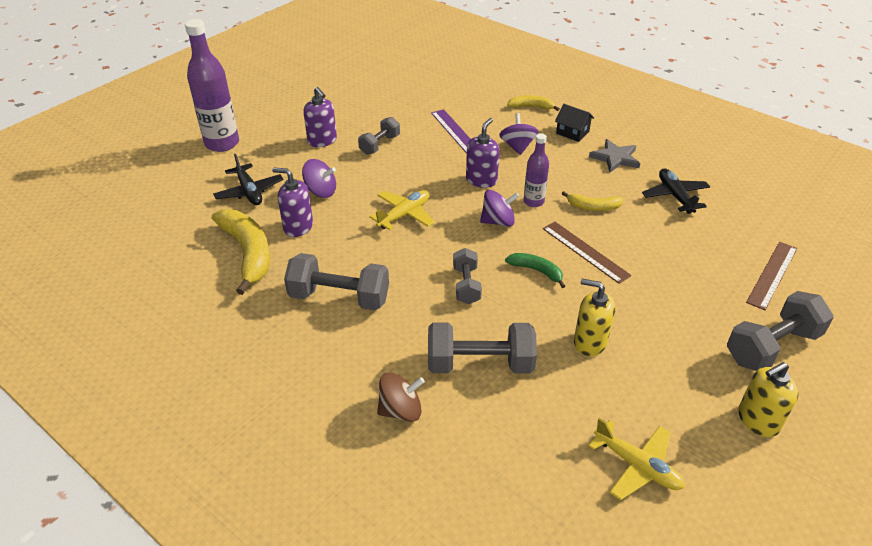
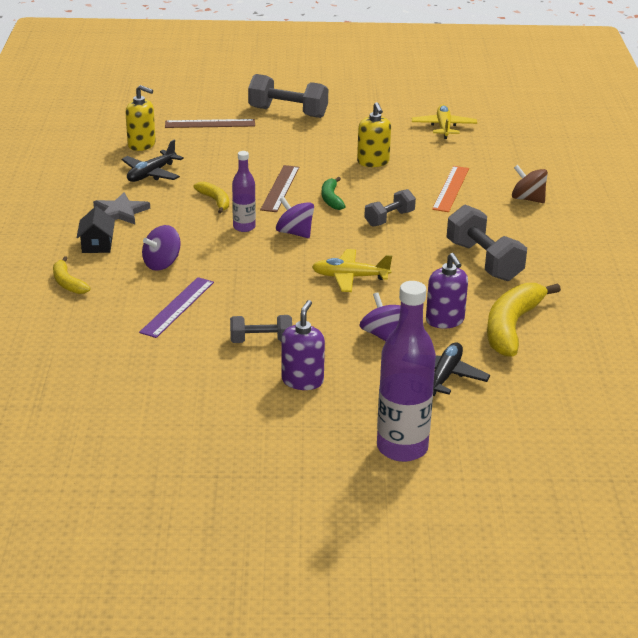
camera: 130 degrees left, 10 degrees down
(480, 364) = (451, 188): grey dumbbell -> orange ruler
(481, 180) = (245, 261): purple soap dispenser -> none
(757, 420) = (358, 106): yellow soap dispenser -> yellow soap dispenser (142, 145)

